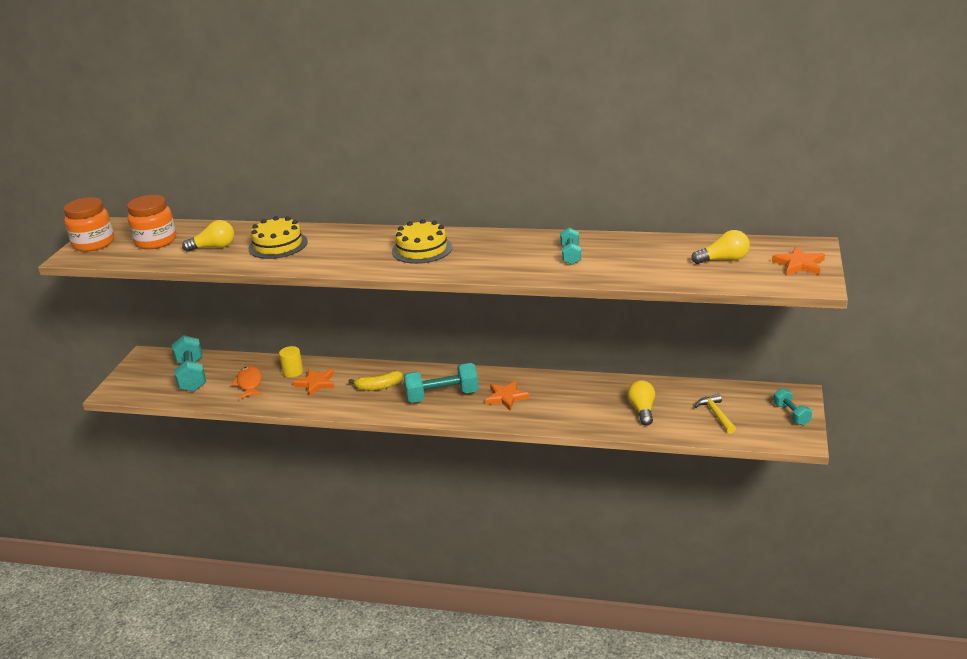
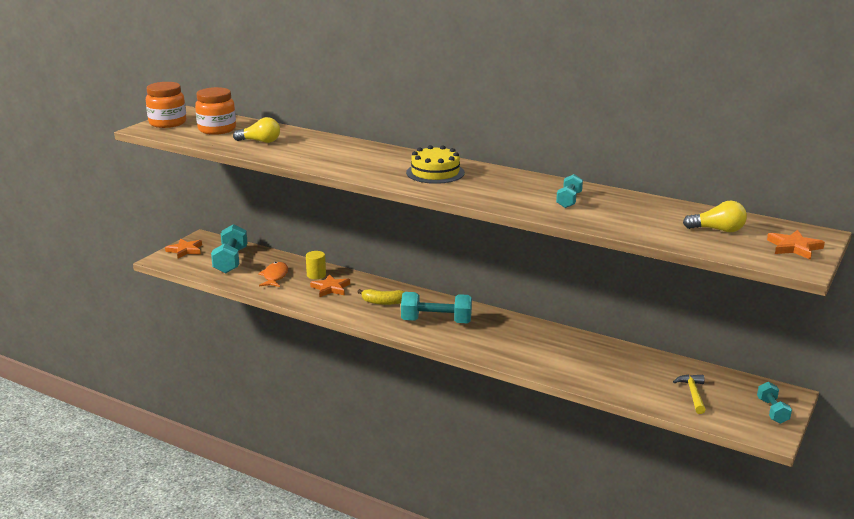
camera: 15 degrees right, 5 degrees down
(278, 245) = (314, 149): yellow cake -> none
(506, 397) = (494, 335): orange star -> orange star (185, 250)
(642, 410) = (620, 374): yellow light bulb -> none

